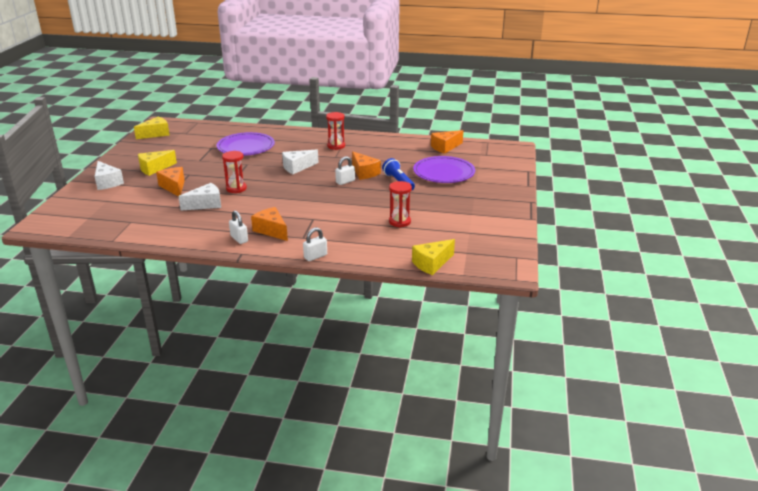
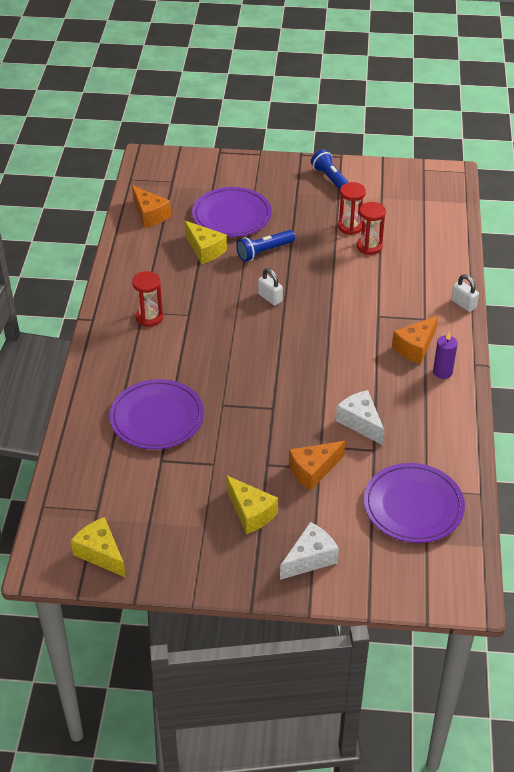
camera: 95 degrees left, 15 degrees up
(120, 216) = (413, 506): none -> purple plate
(236, 188) = (307, 400): red hourglass -> red hourglass (350, 227)
(239, 239) = (442, 372): white padlock -> purple candle
(297, 167) = (229, 349): white cheese -> none
(364, 172) = (239, 283): orange cheese -> none
(431, 263) = (452, 222): yellow cheese -> yellow cheese (205, 250)
(494, 212) = (331, 180): none -> blue flashlight

